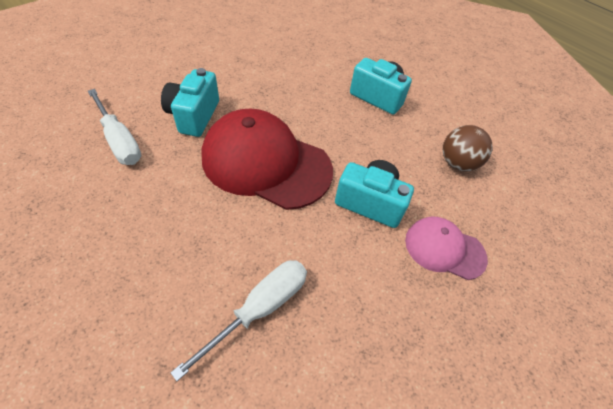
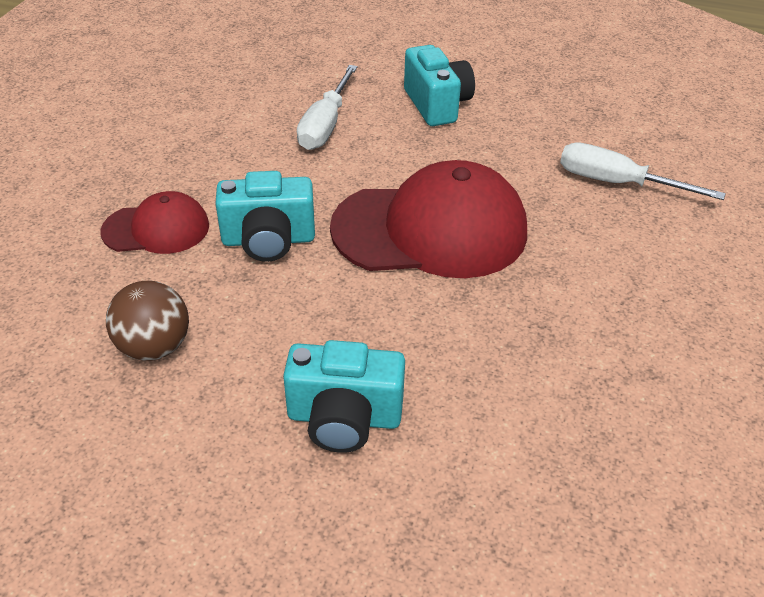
camera: 155 degrees right, 10 degrees down
(194, 116) = (582, 245): turquoise camera -> turquoise camera (437, 105)
(444, 249) = (156, 229): pink cap -> red cap

